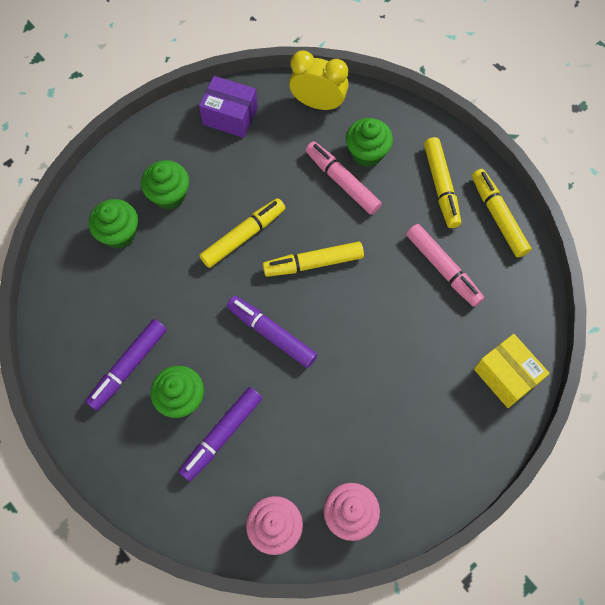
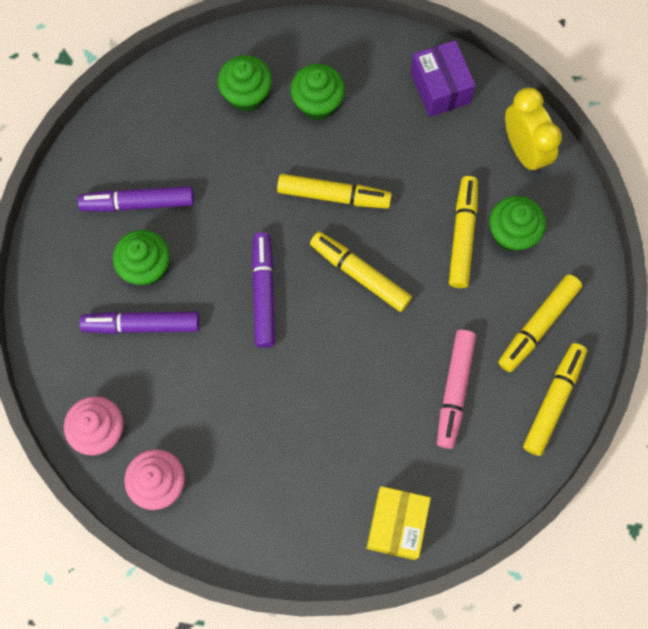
camera: 50 degrees right, 5 degrees up
(342, 181) = (462, 235): pink marker -> yellow marker

